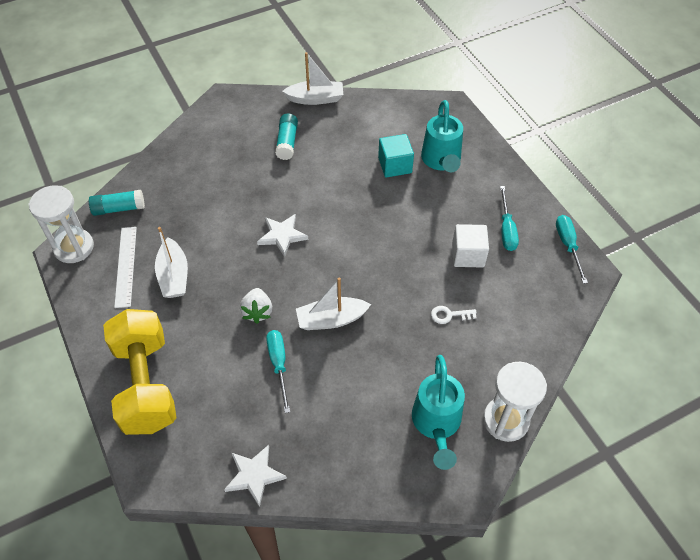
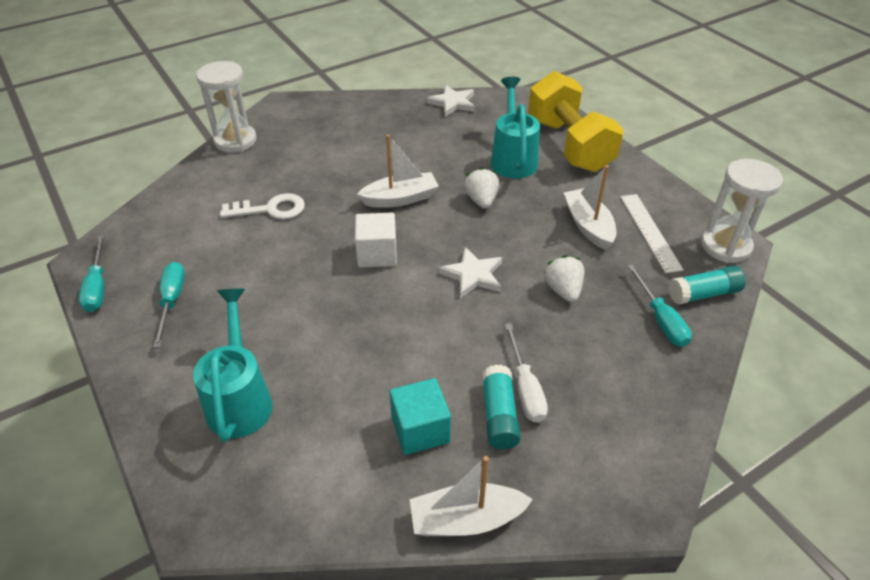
camera: 175 degrees right, 10 degrees down
(218, 218) = (563, 290): none -> white strawberry
(267, 155) = (525, 388): none -> white screwdriver
(279, 365) = (448, 163): turquoise screwdriver -> turquoise screwdriver (660, 319)
(395, 165) = (317, 385): turquoise cube -> turquoise cube (420, 429)
(436, 424) = (299, 135): turquoise watering can -> turquoise watering can (513, 158)
(449, 315) = (270, 209): white key -> white key, size x1.64
(468, 255) = (233, 268): white cube -> white cube (377, 254)

